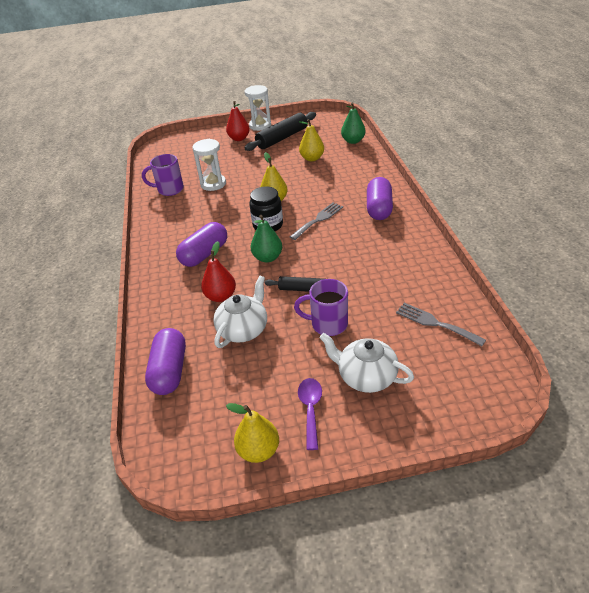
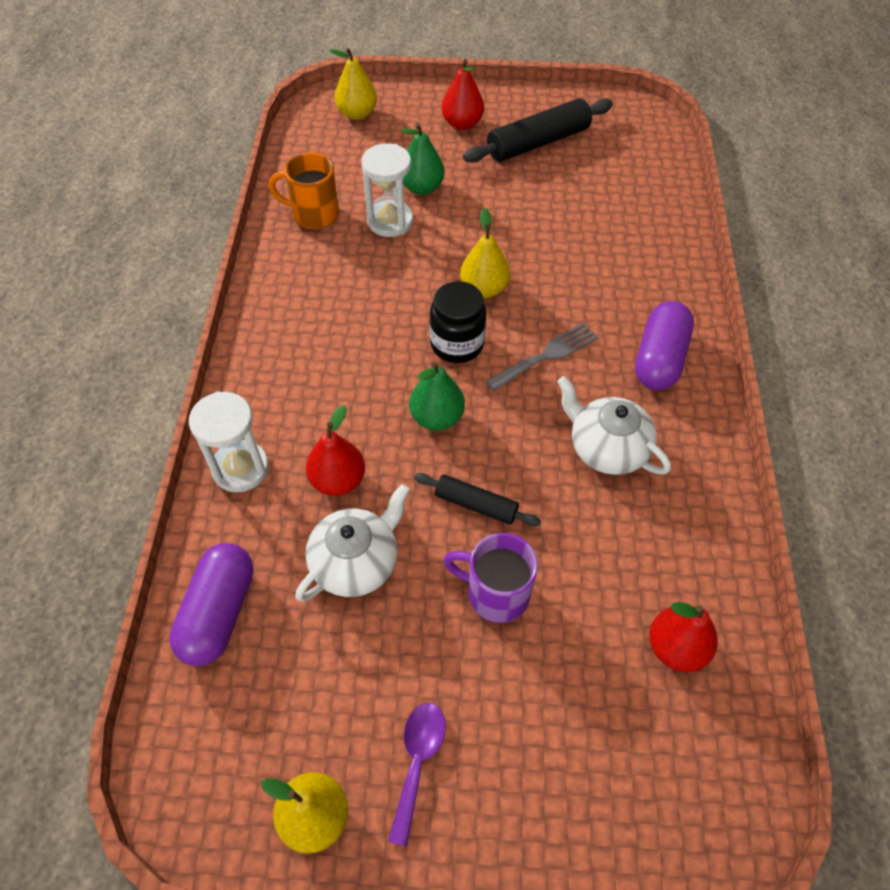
camera: 10 degrees right, 15 degrees up
(169, 189) = (314, 214): purple mug -> orange mug
(204, 254) = (335, 379): purple capsule -> none
(260, 125) = (507, 101): white hourglass -> white hourglass (240, 468)
(312, 158) = (576, 206): yellow pear -> yellow pear (357, 114)
(353, 141) = (662, 183): green pear -> green pear (422, 187)
(366, 376) = (525, 723): white teapot -> white teapot (606, 448)
(435, 323) = (676, 647): grey fork -> red pear

